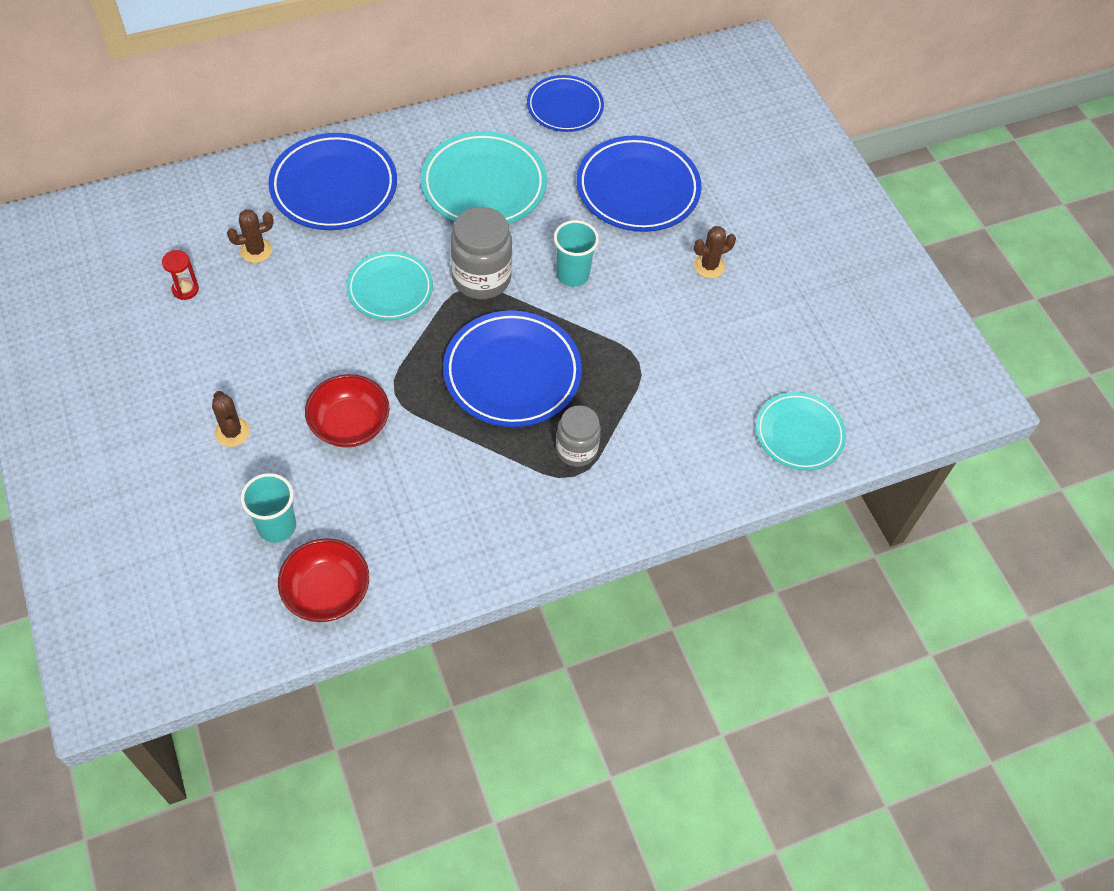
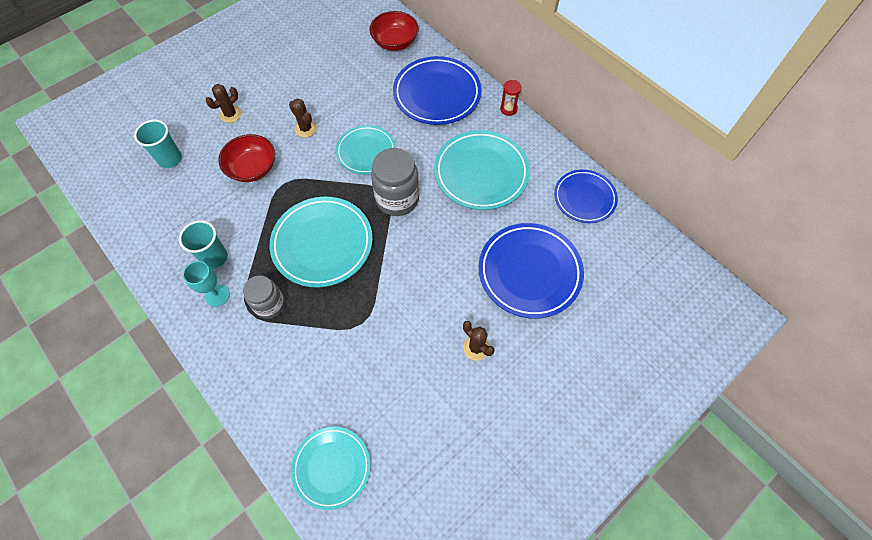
camera: 75 degrees right, 5 degrees up
(185, 289) = (325, 56): red hourglass -> red hourglass (508, 109)
(256, 251) = (368, 76): brown cactus -> brown cactus (305, 129)
(327, 592) = (129, 200): red bowl -> red bowl (395, 42)
(512, 373) = (322, 244): blue plate -> turquoise plate
(538, 506) = (217, 295): none -> turquoise goblet
(572, 274) = (425, 254): turquoise cup -> turquoise cup (215, 257)

